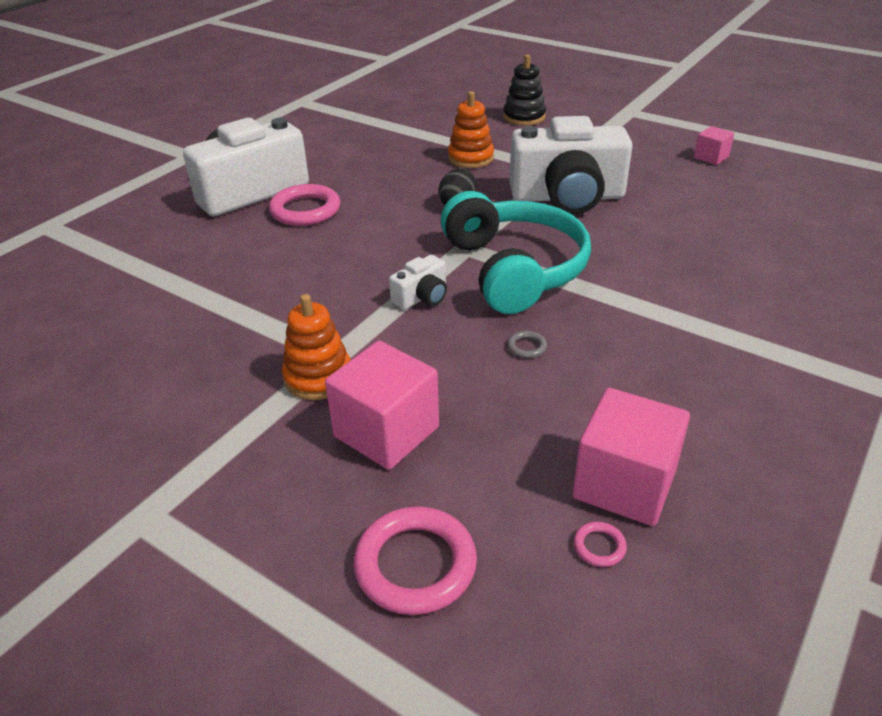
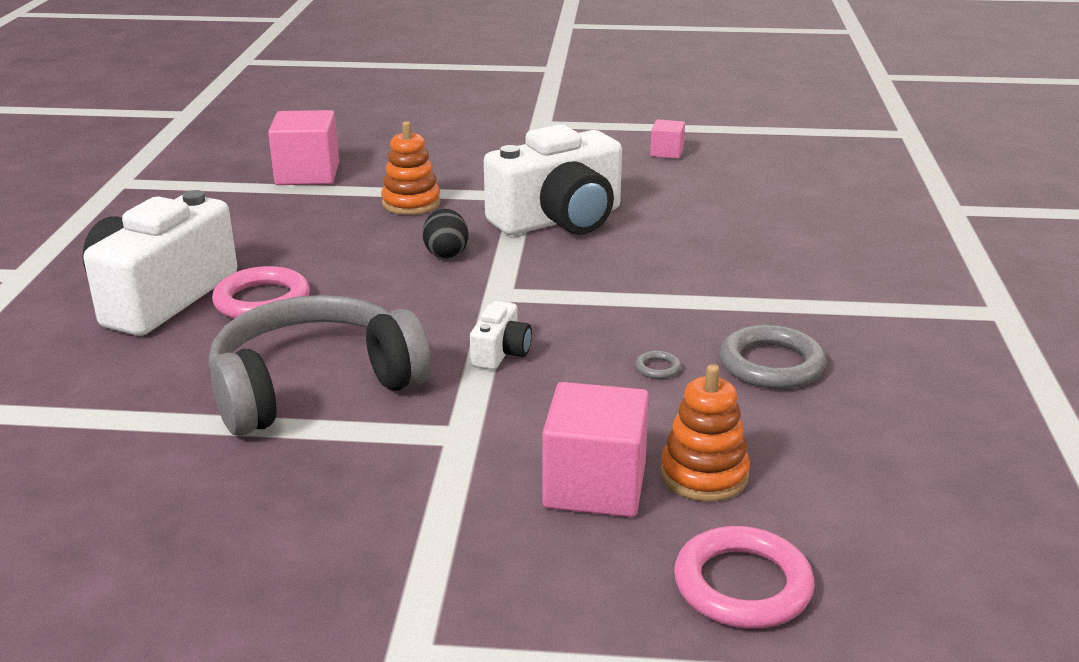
camera: 30 degrees left, 10 degrees down
(277, 284) = (313, 386): none -> grey headphones
(318, 377) = (466, 461): orange stacking toy -> orange stacking toy (704, 475)
(515, 269) = (573, 300): turquoise headphones -> none
(524, 117) = (430, 149): black stacking toy -> none
(599, 546) = (885, 509): pink ring -> none
(624, 374) = (771, 364): none -> grey ring
(624, 484) = (858, 453): pink cube -> pink cube (307, 174)

